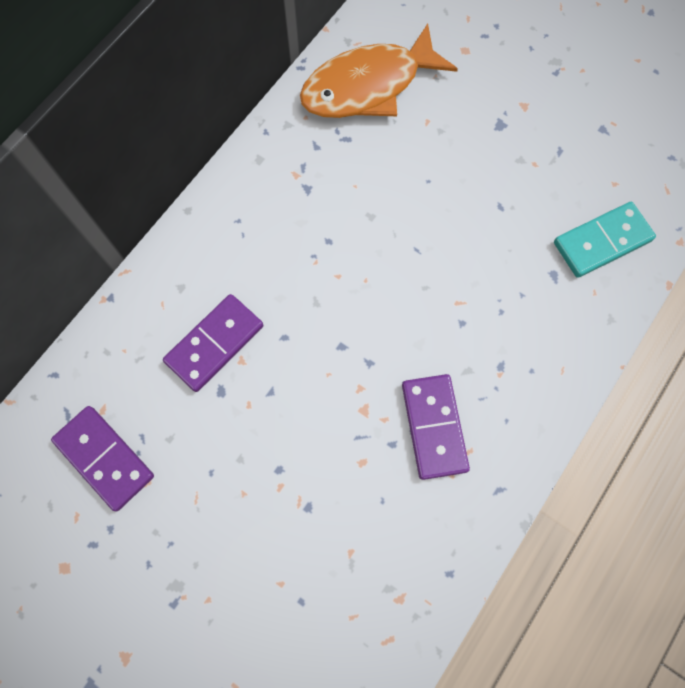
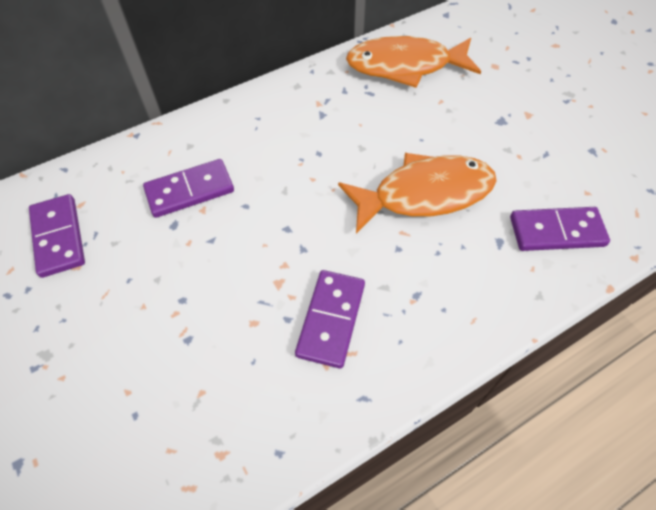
camera: 25 degrees right, 15 degrees down
(461, 249) = (425, 194): none -> orange fish
(602, 242) = (556, 231): turquoise domino -> purple domino

